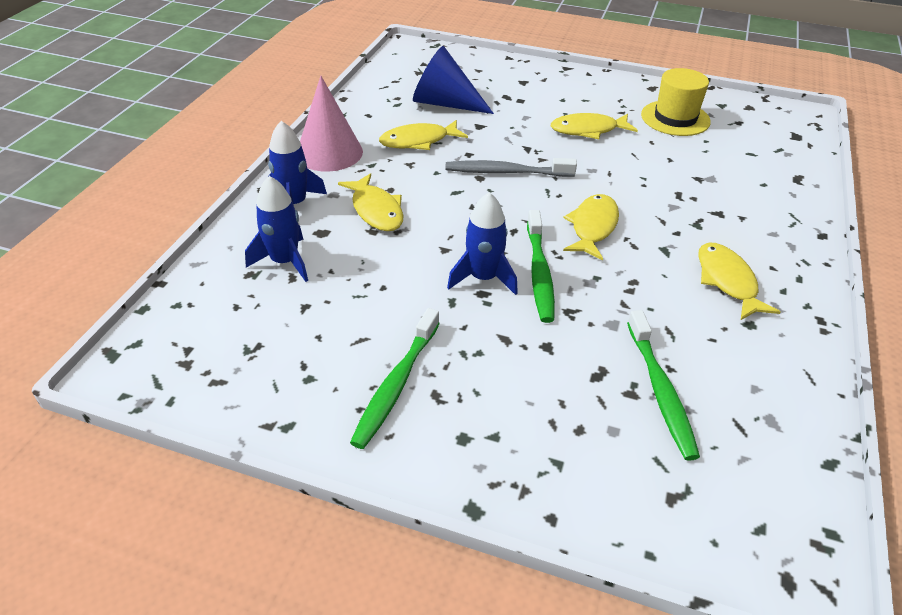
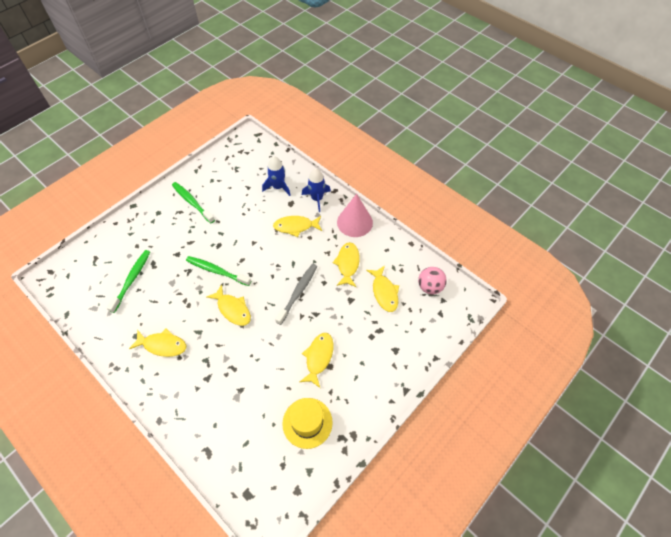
camera: 115 degrees right, 15 degrees up
(410, 74) = (430, 287): none -> pink ball
(445, 103) = (384, 292): blue cone -> yellow fish
(483, 278) = (227, 249): blue rocket -> none
(660, 391) = (132, 280): green toothbrush -> green toothbrush turned 90 degrees clockwise

